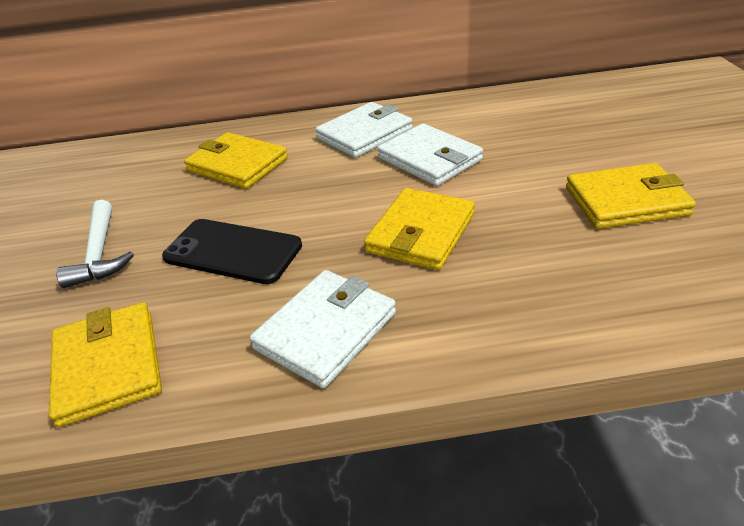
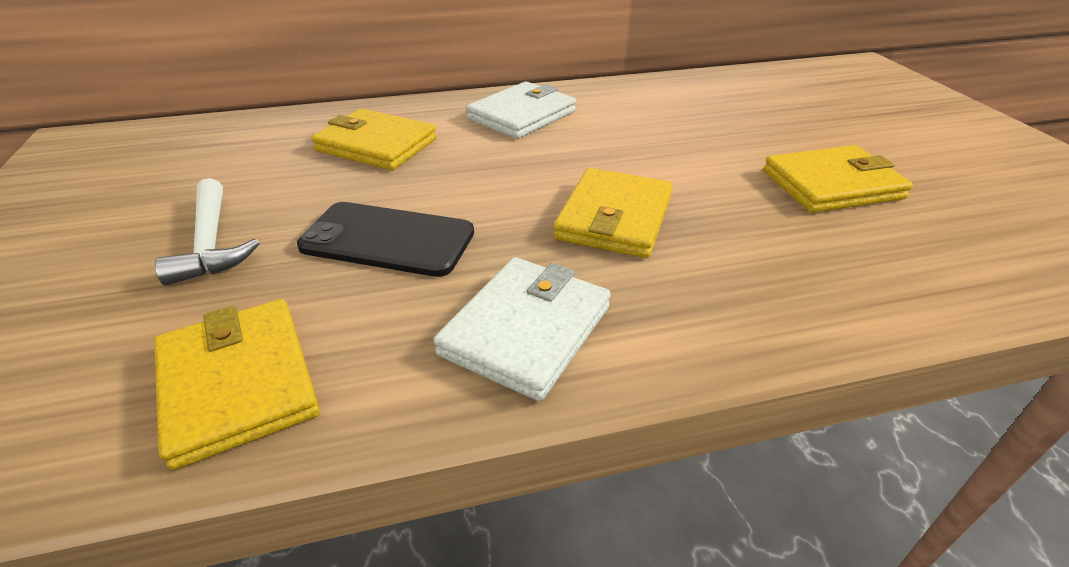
camera: 10 degrees left, 0 degrees up
(429, 159) = (602, 141): white wallet -> none

